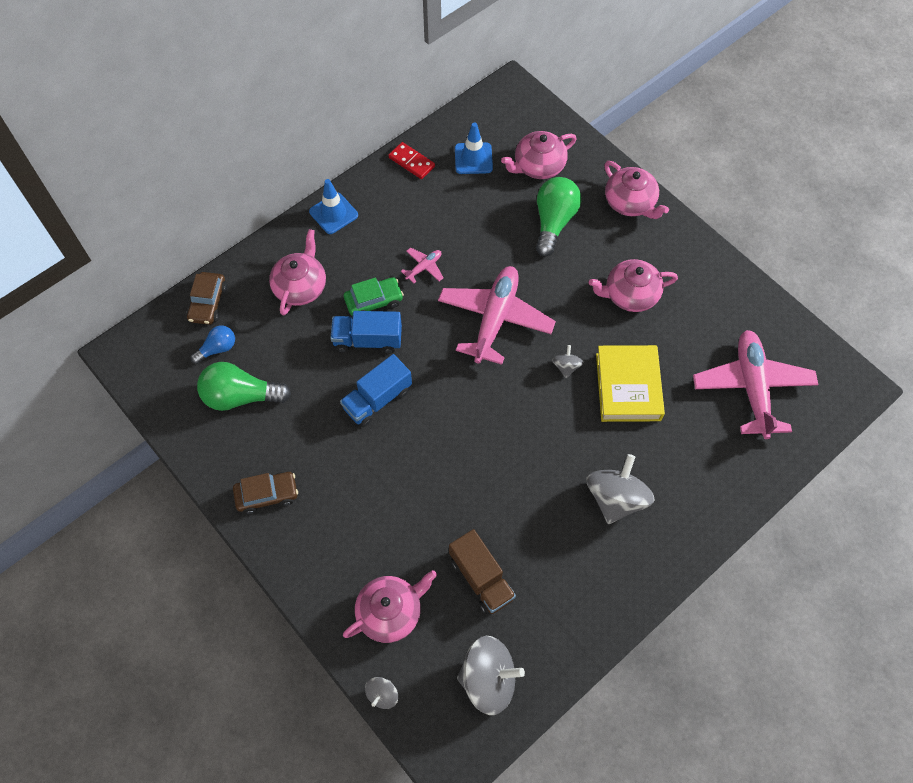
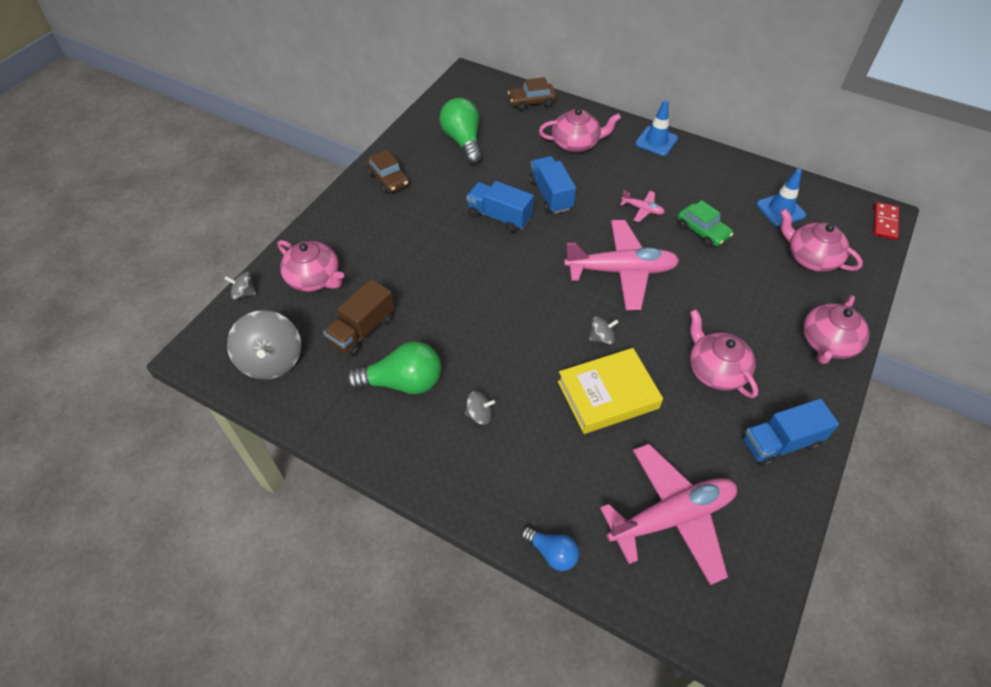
camera: 70 degrees right, 10 degrees down
(217, 349) = (496, 118): blue light bulb -> blue light bulb (552, 553)
(374, 301) = (589, 188): green car -> green car (702, 231)
(411, 162) = (743, 171): red domino -> red domino (884, 222)
(553, 222) = (756, 286): green light bulb -> green light bulb (403, 382)
(615, 498) = (479, 414): grey spinning top -> grey spinning top, size x0.48
(710, 283) = (780, 443): none -> blue truck

